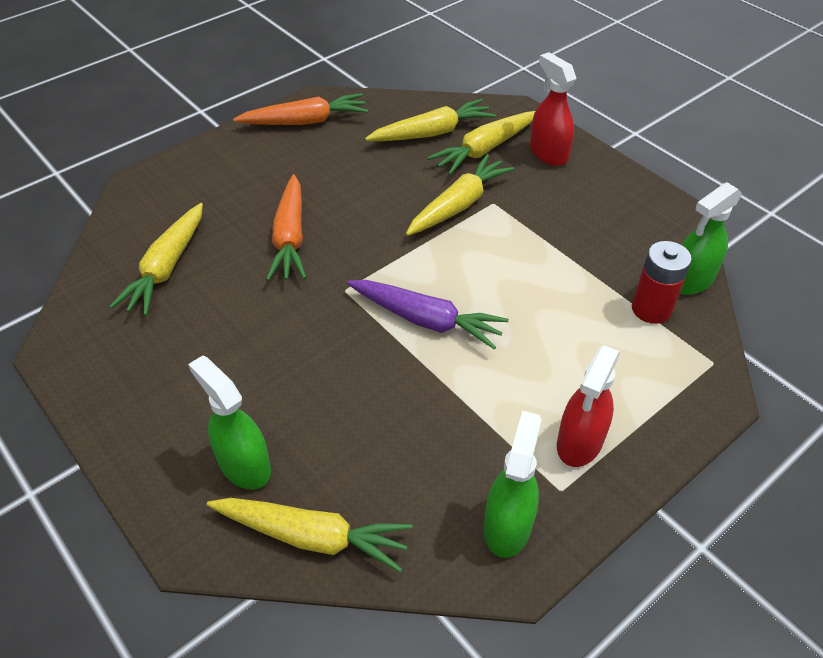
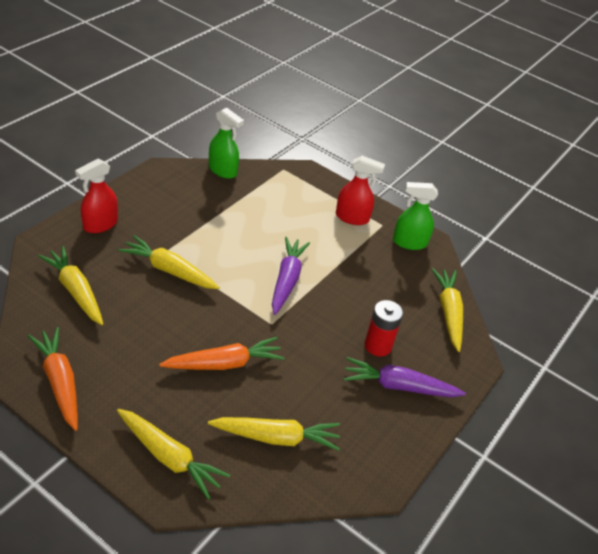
camera: 110 degrees left, 5 degrees down
(187, 412) = (399, 386): none -> purple carrot
(244, 465) = (422, 349): green spray bottle -> none
(484, 149) = (97, 258): yellow carrot -> yellow carrot (169, 457)
(651, 309) = (250, 187): red battery -> red battery (378, 346)

